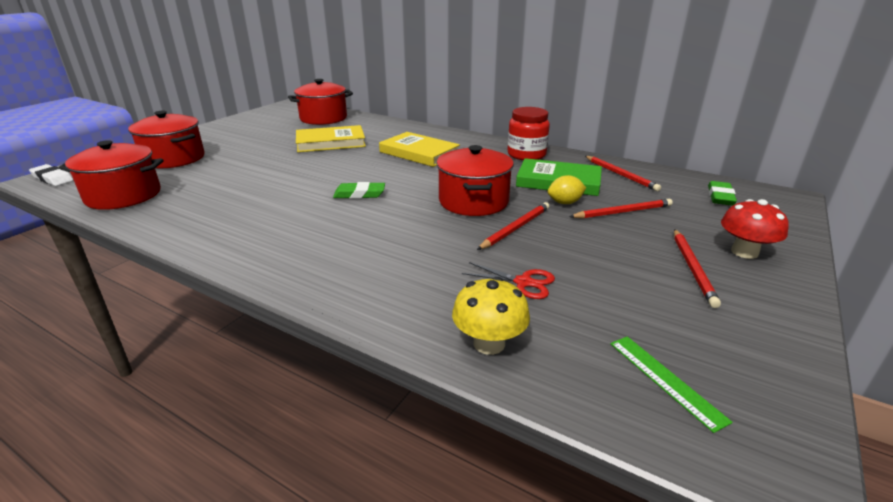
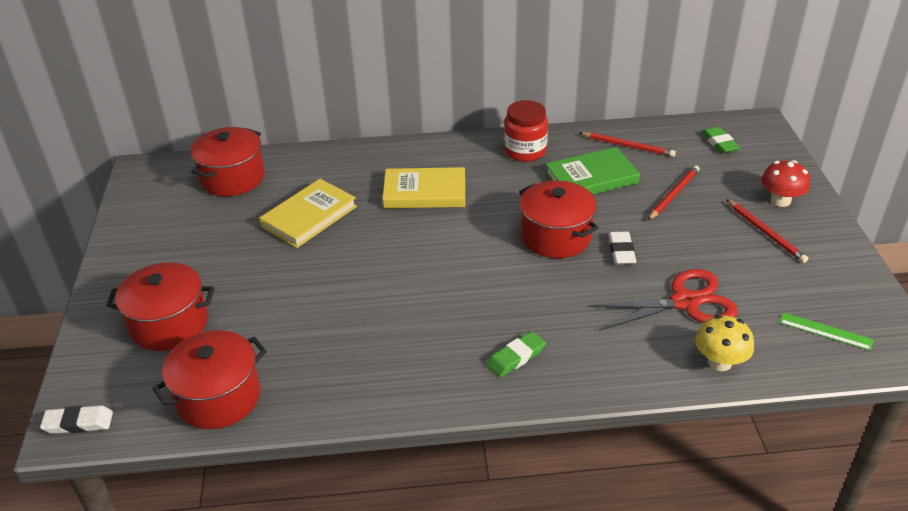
camera: 35 degrees left, 10 degrees up
(359, 194) = (450, 275): green eraser -> green eraser (516, 357)
(515, 228) = (621, 251): red pencil -> white eraser
(523, 282) = (684, 302): red scissors -> red scissors, size x1.89
(565, 203) = (624, 203): yellow lemon -> none

